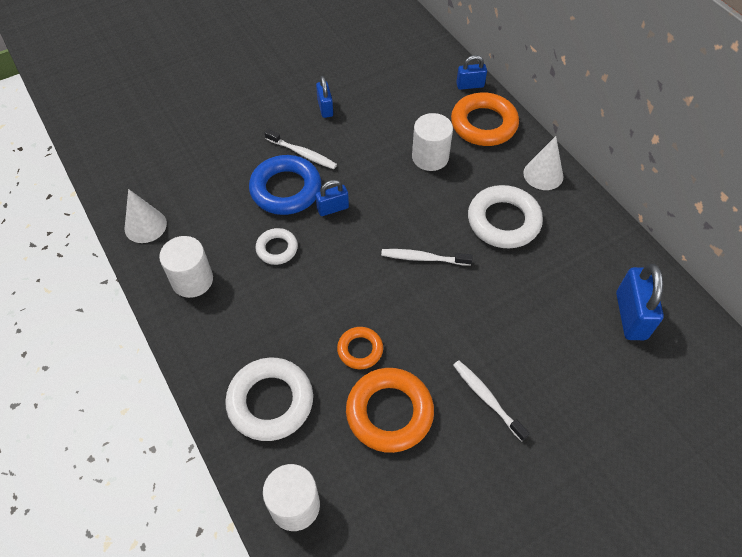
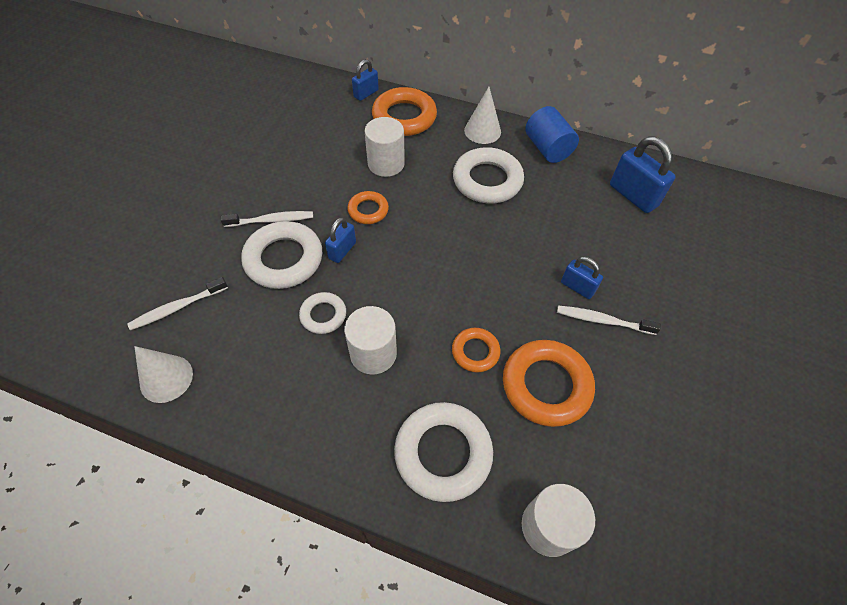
camera: 40 degrees left, 0 degrees up
(192, 280) = (265, 397): white cylinder -> white cylinder (373, 353)
(286, 189) = (284, 259): blue ring -> white ring
(325, 108) = (257, 171): blue padlock -> blue padlock (577, 287)
(380, 188) = (368, 210): none -> orange ring
(423, 258) = (455, 245): white toothbrush -> white toothbrush (177, 308)
(589, 224) = (547, 148): none -> blue cylinder

